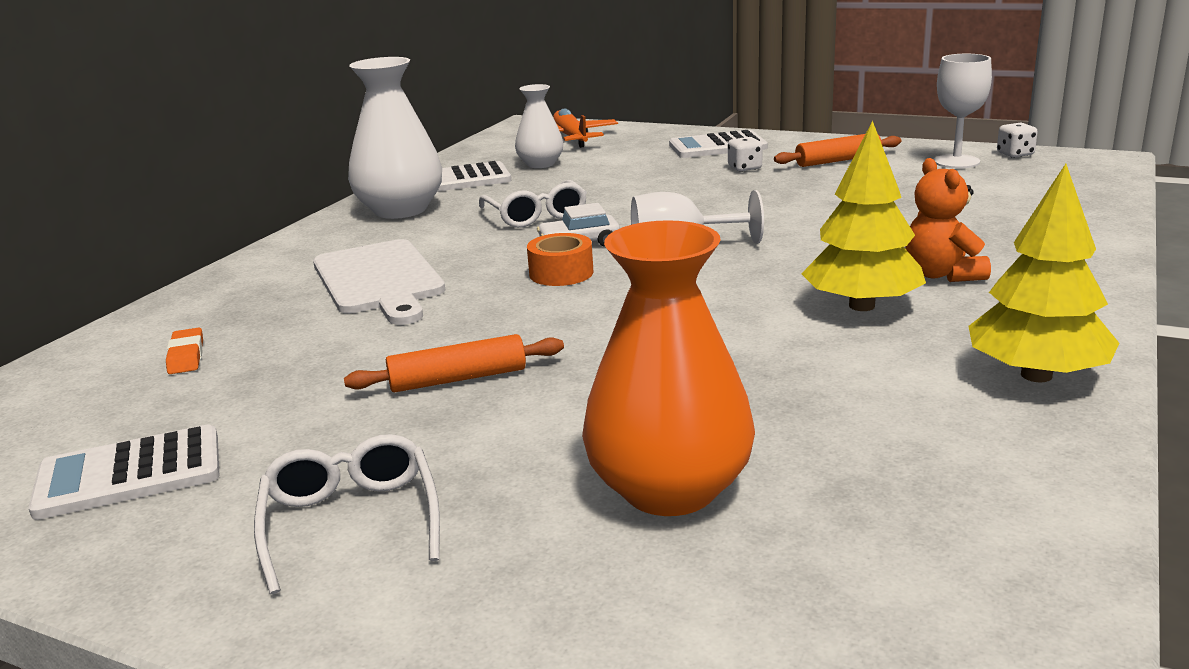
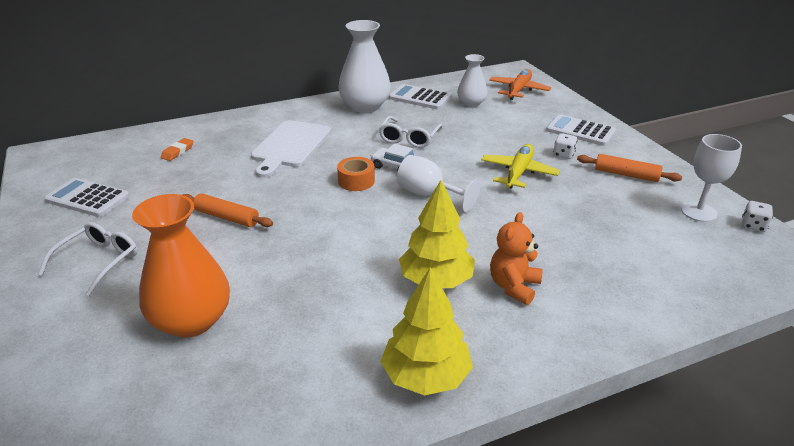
camera: 40 degrees right, 10 degrees up
(734, 196) = (518, 173): none -> yellow plane

